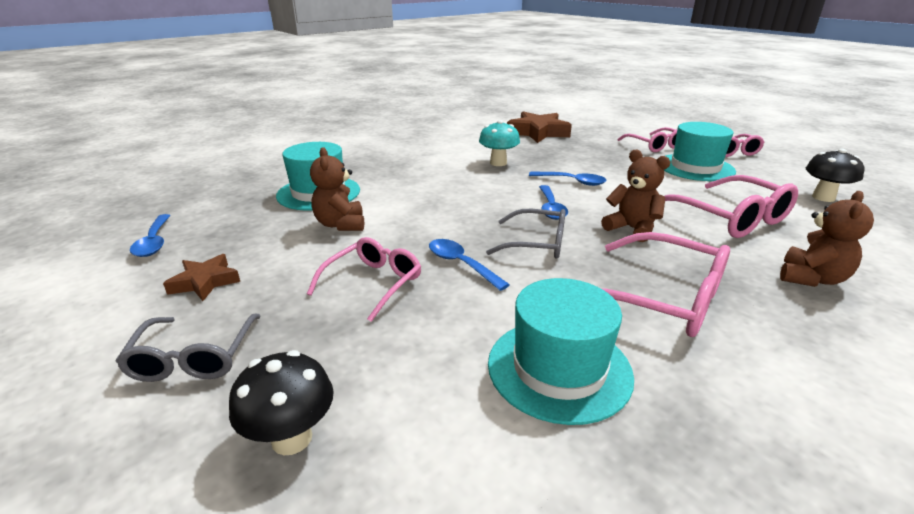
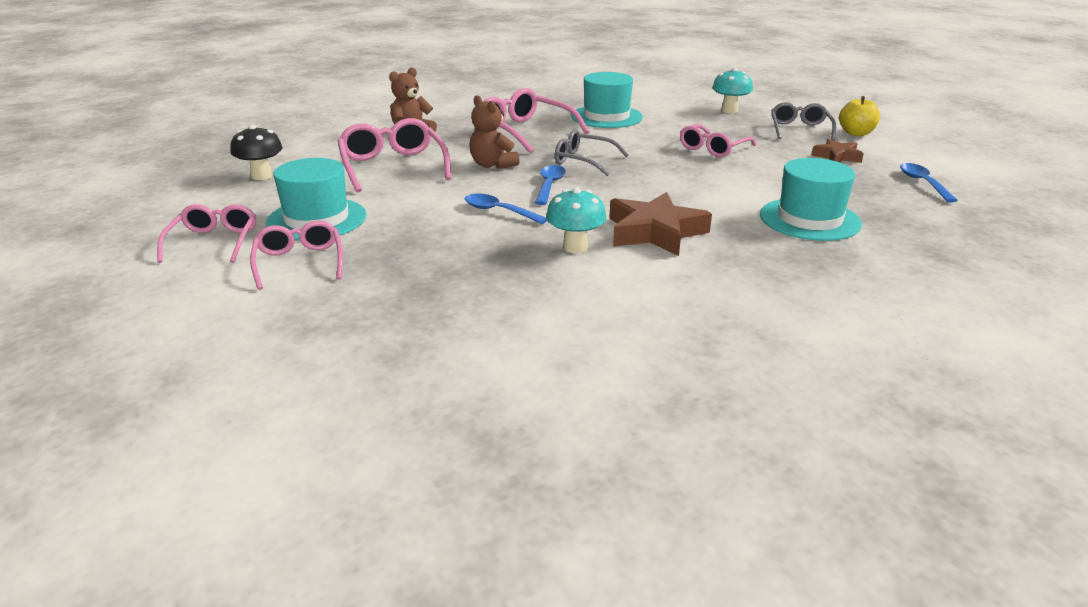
camera: 170 degrees left, 0 degrees up
(97, 355) = (856, 133): none -> yellow apple
(292, 438) = (729, 110): black mushroom -> turquoise mushroom
(340, 224) = (760, 185): brown teddy bear -> none
(461, 264) = (649, 153): blue spoon -> none
(538, 132) = (458, 318): brown star -> brown star (655, 232)

